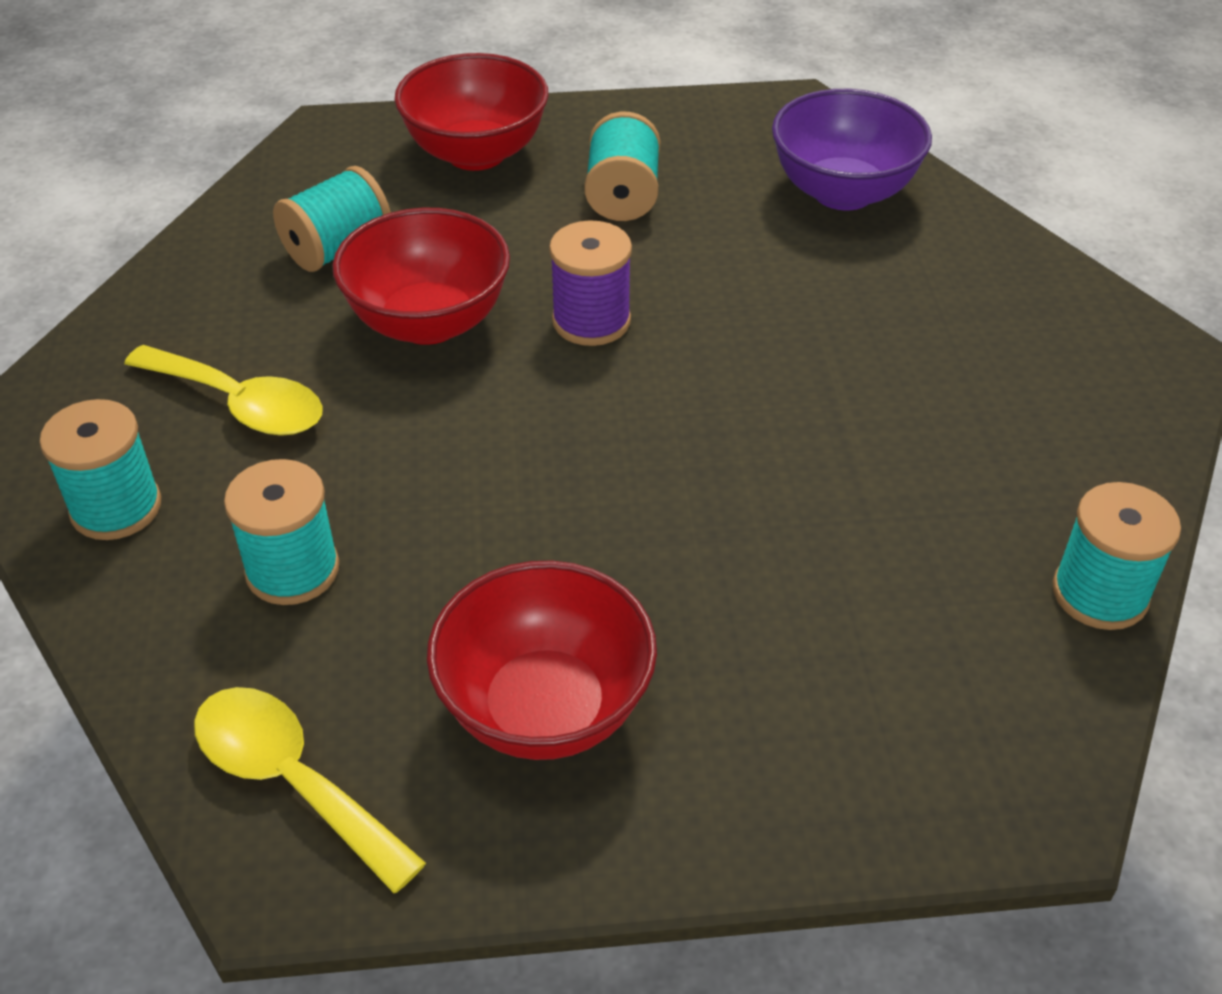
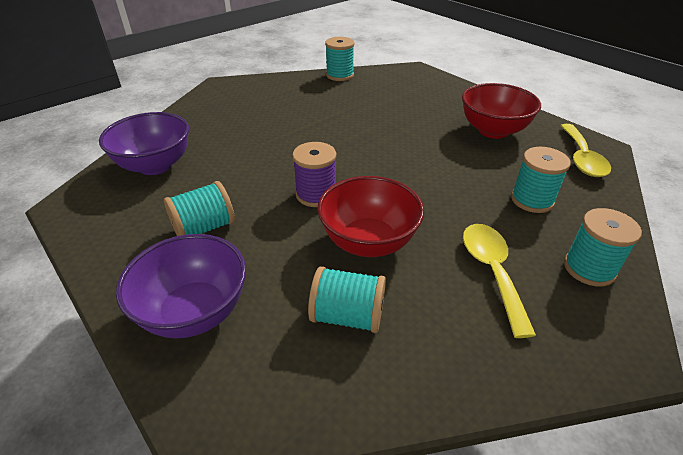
camera: 125 degrees left, 5 degrees down
(476, 153) = (194, 312): red bowl -> purple bowl

